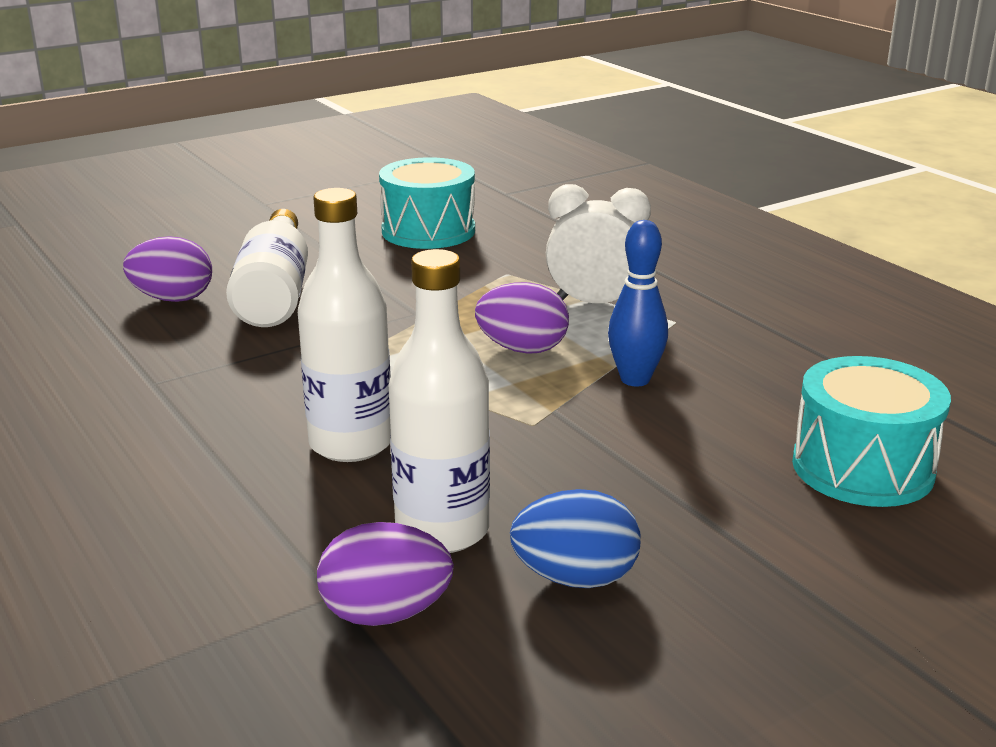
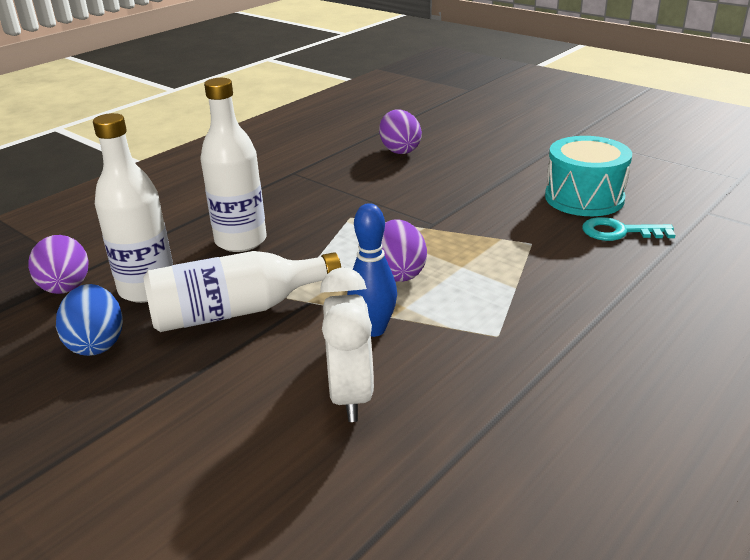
camera: 75 degrees right, 5 degrees up
(275, 293) = (430, 174): white bottle -> white bottle (236, 311)
(516, 233) = (619, 232): none -> turquoise key
(595, 304) = (503, 290): white clock -> white clock (351, 395)
(862, 468) = (261, 469): turquoise drum -> none

